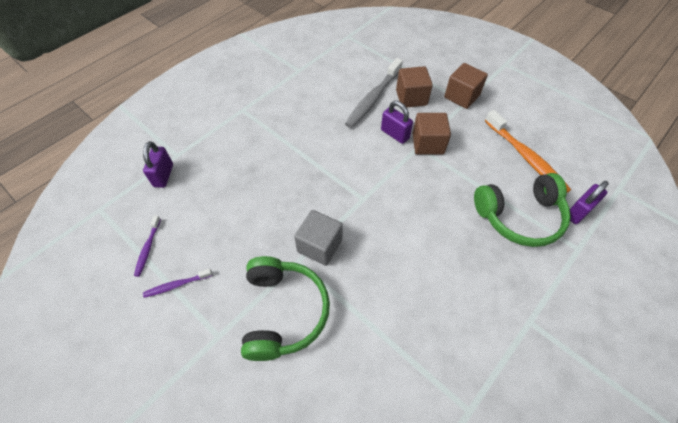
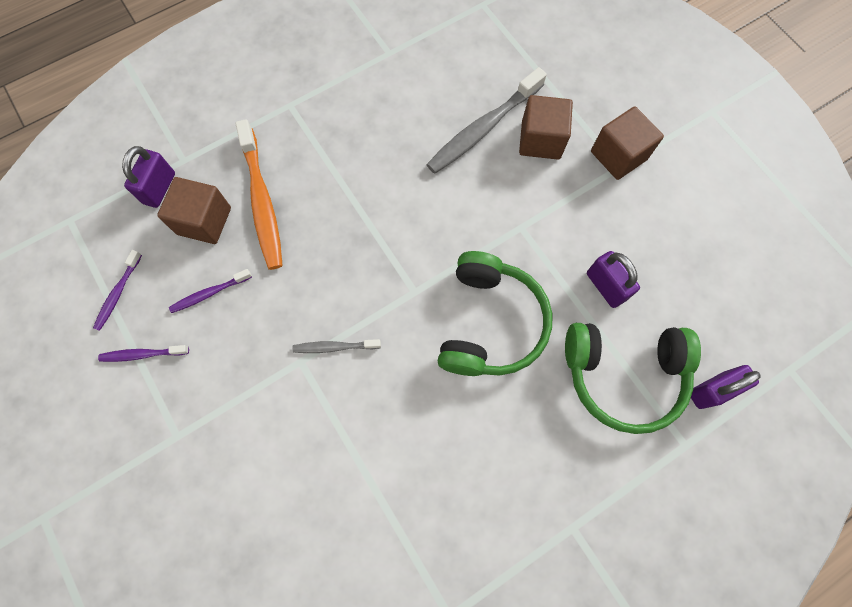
camera: 15 degrees right, 15 degrees up
(218, 232) = (209, 293): none -> purple toothbrush
(284, 312) = (263, 427): green headphones -> green headphones (490, 323)
(319, 246) = (335, 347): grey cube -> grey toothbrush
(395, 134) = (494, 198): purple padlock -> purple padlock (605, 286)
(428, 144) = (536, 226): brown cube -> brown cube (204, 221)
(526, 157) = (673, 283): orange toothbrush -> orange toothbrush (262, 201)

